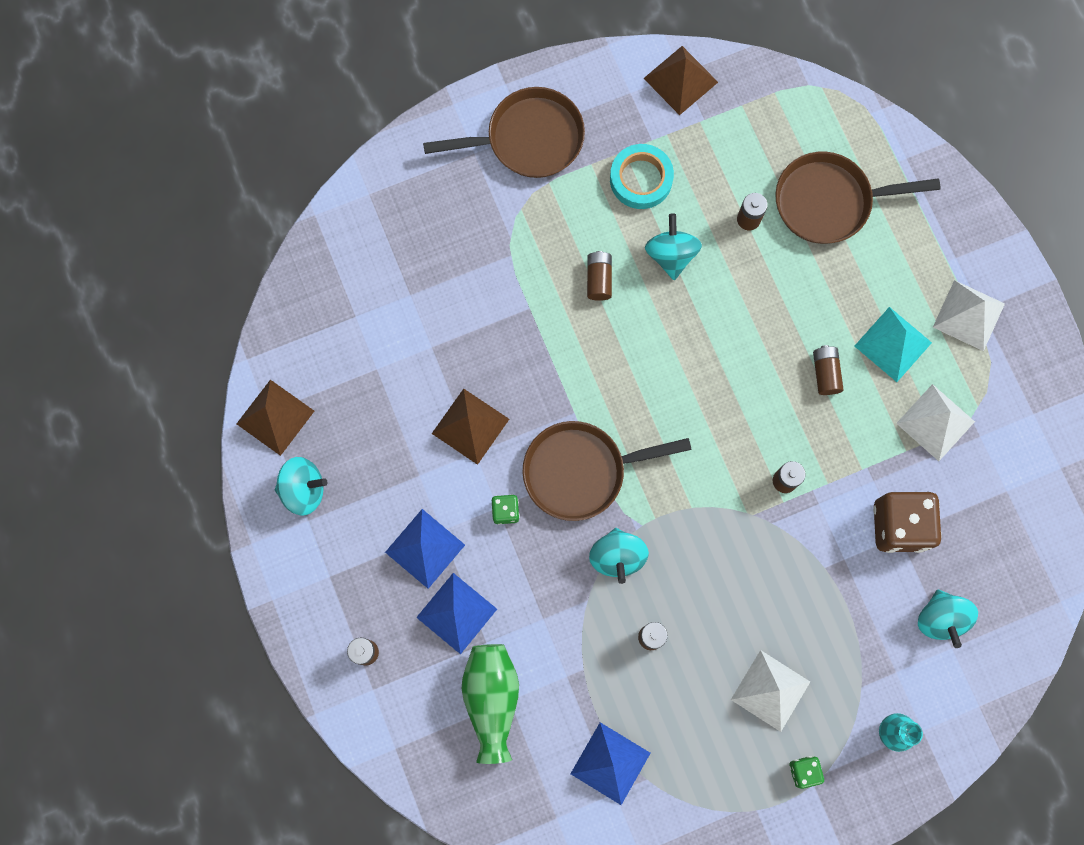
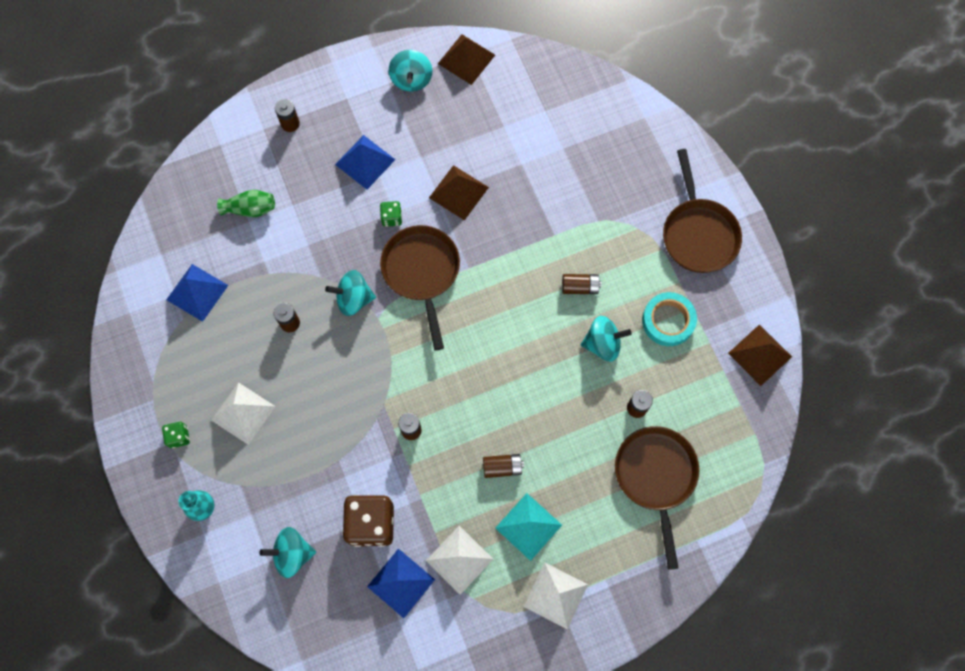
camera: 90 degrees right, 5 degrees down
(457, 613) = (315, 184): blue pyramid -> blue pyramid (401, 583)
(492, 699) = (250, 209): green vase -> green vase, size x0.64

